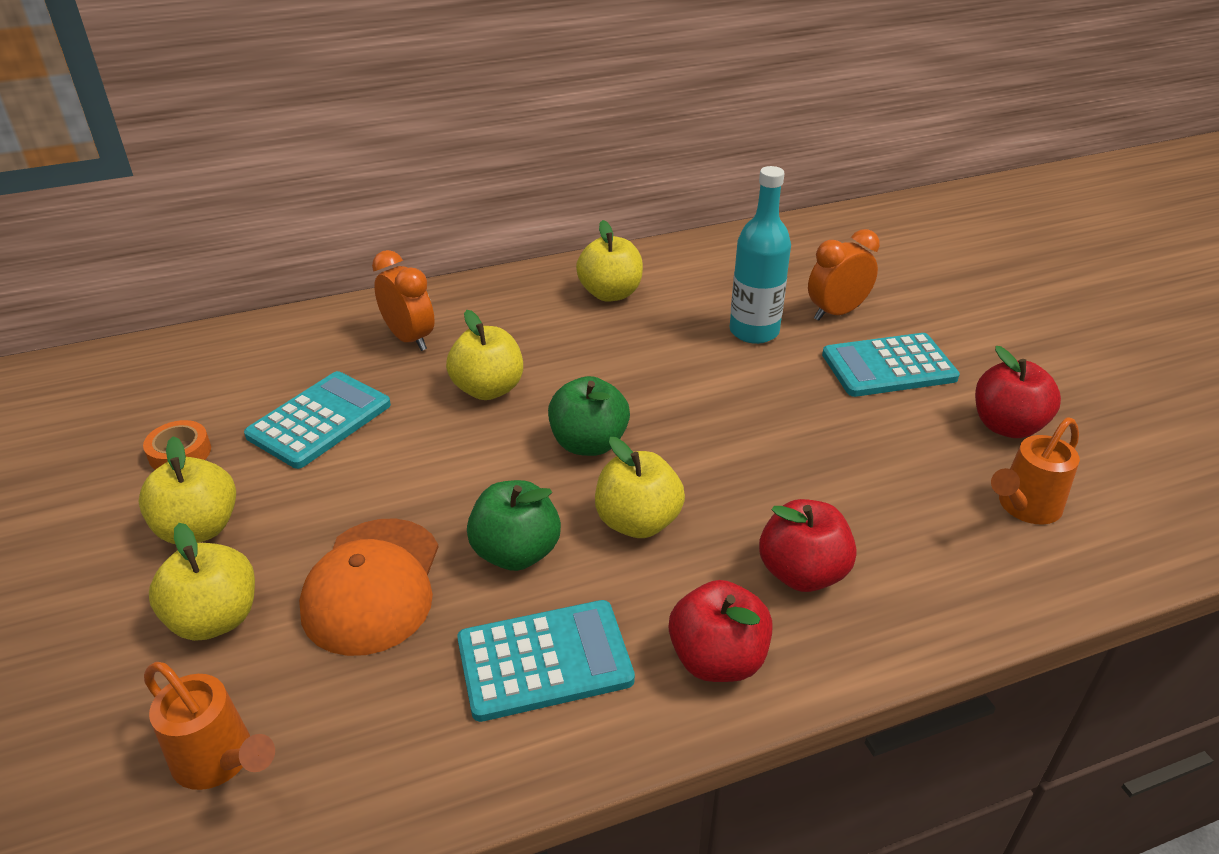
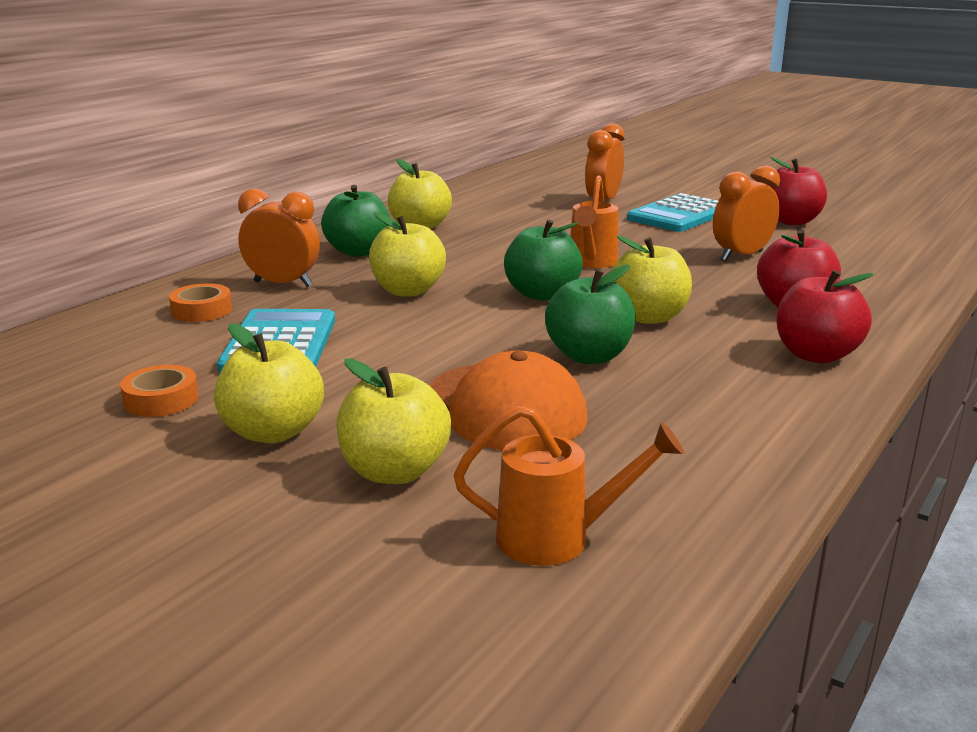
camera: 35 degrees left, 15 degrees down
(318, 351) = (202, 310): none -> orange tape
(516, 314) = (358, 252): none -> green apple
(544, 661) = (710, 395): turquoise calculator -> none
(754, 331) = (562, 220): turquoise bottle -> none
(861, 465) = (741, 256): none -> orange clock
(1024, 507) = (860, 247): orange watering can -> orange watering can (591, 262)

